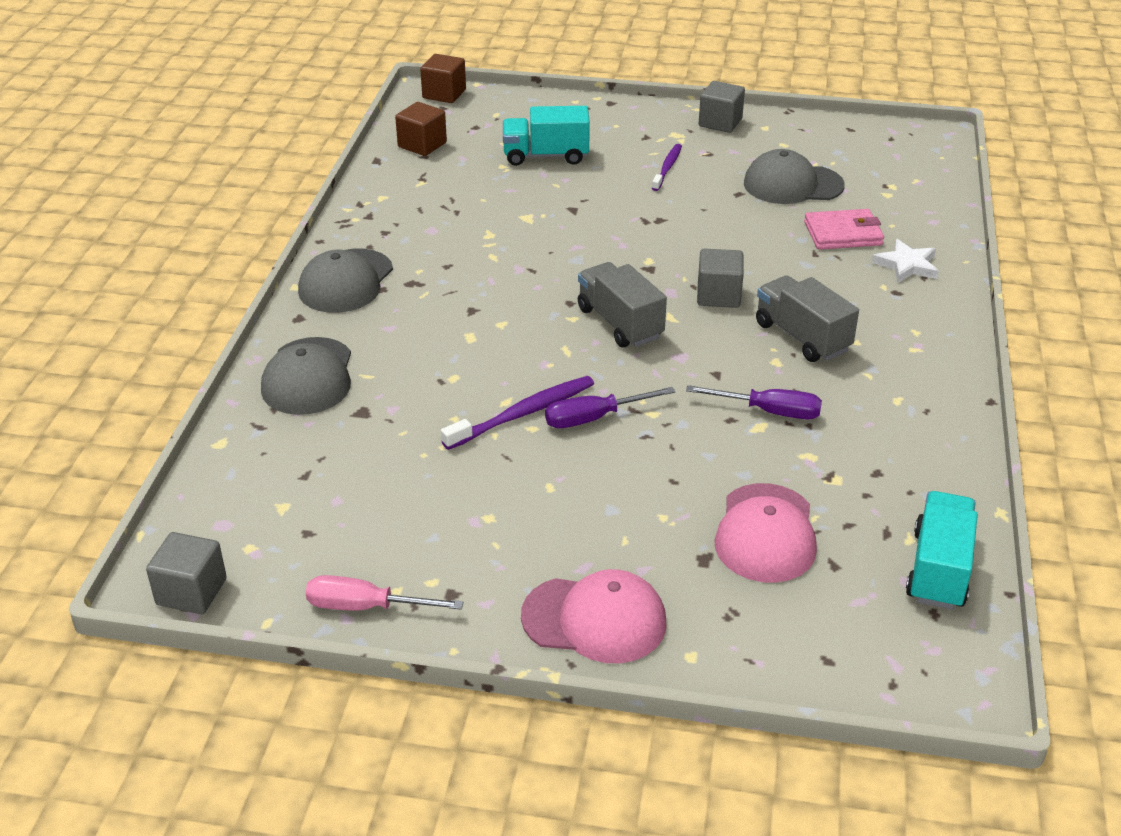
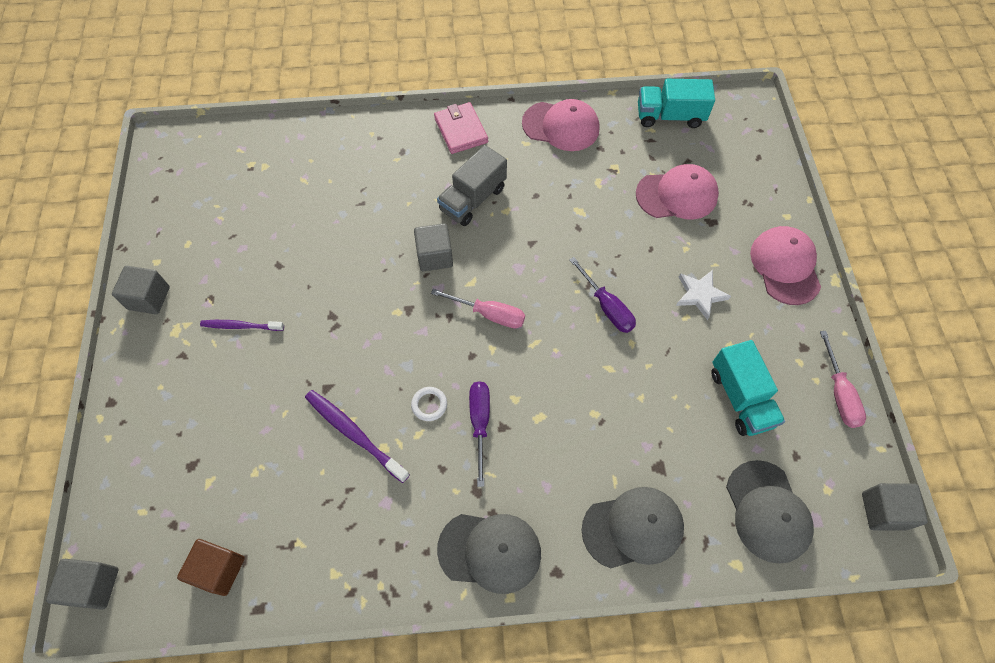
camera: 105 degrees left, 25 degrees up
(444, 94) = (94, 586): brown cube -> grey cube
(522, 267) = (429, 405): none -> white ring
(523, 413) = (618, 353): purple toothbrush -> purple toothbrush (354, 434)
(546, 156) = (230, 436): turquoise truck -> turquoise truck (740, 398)
(620, 323) = (489, 314): grey truck -> pink screwdriver
(769, 411) = (562, 207): purple screwdriver -> purple screwdriver (480, 423)
(792, 184) = (258, 229): grey cap -> grey cap (767, 511)
(843, 234) = (329, 188): pink wallet -> pink wallet (461, 130)
(907, 265) = (365, 148): white star -> white star (700, 294)
(927, 440) = (561, 126): none -> pink cap

